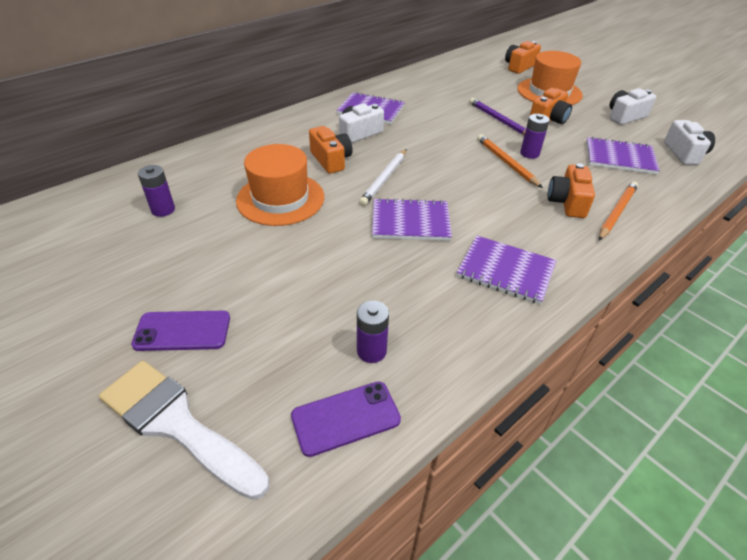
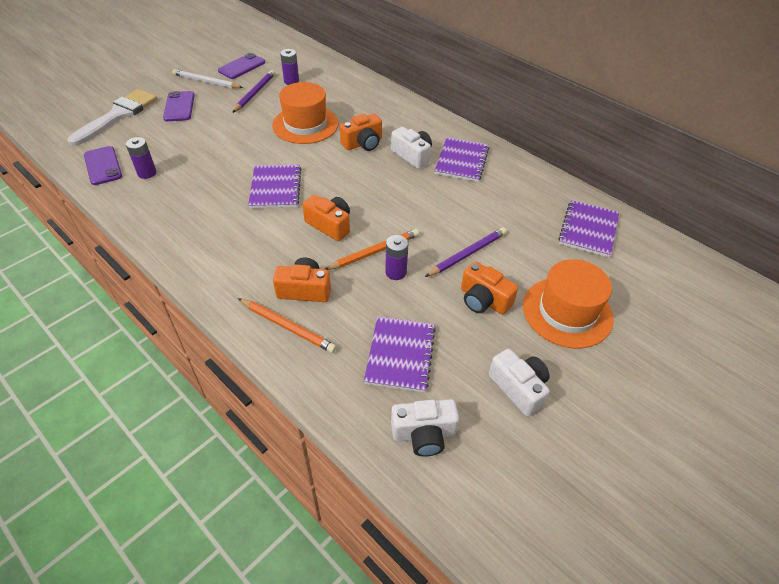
camera: 85 degrees right, 5 degrees up
(84, 261) = (242, 66): none -> purple phone
(179, 244) = (255, 93): none -> purple pencil
(384, 179) = (336, 173): white pencil -> white pencil (206, 82)
(505, 271) = (210, 237): purple notebook -> purple notebook (588, 230)
(519, 66) = (642, 289): orange camera -> orange camera (330, 225)

